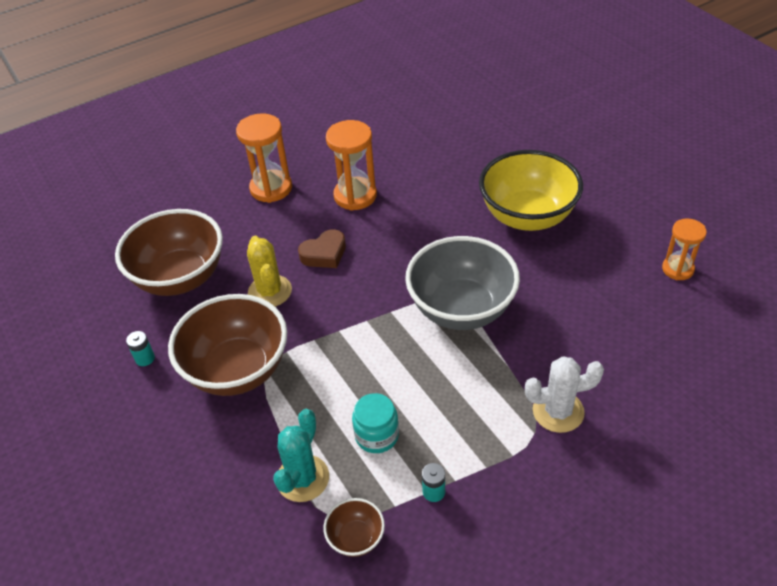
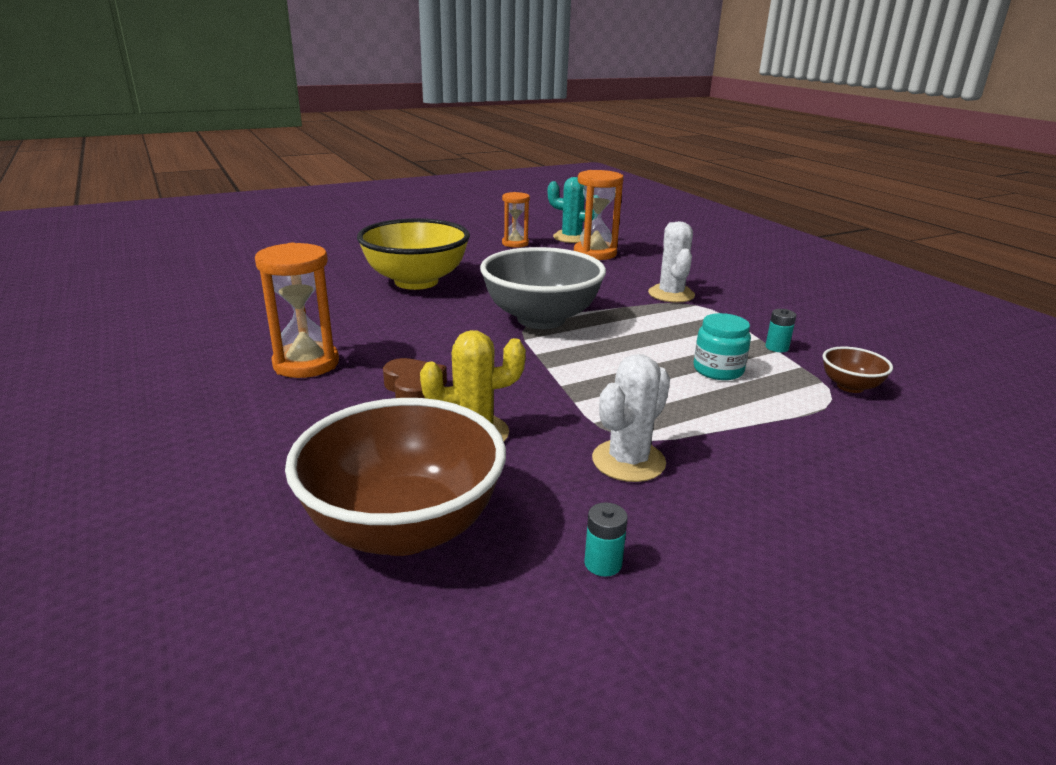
camera: 90 degrees left, 20 degrees down
(237, 370) = (628, 461): brown bowl -> white cactus
(271, 188) = (224, 430): orange hourglass -> orange hourglass (595, 253)
(302, 478) = (791, 414): turquoise cactus -> turquoise cactus (571, 237)

